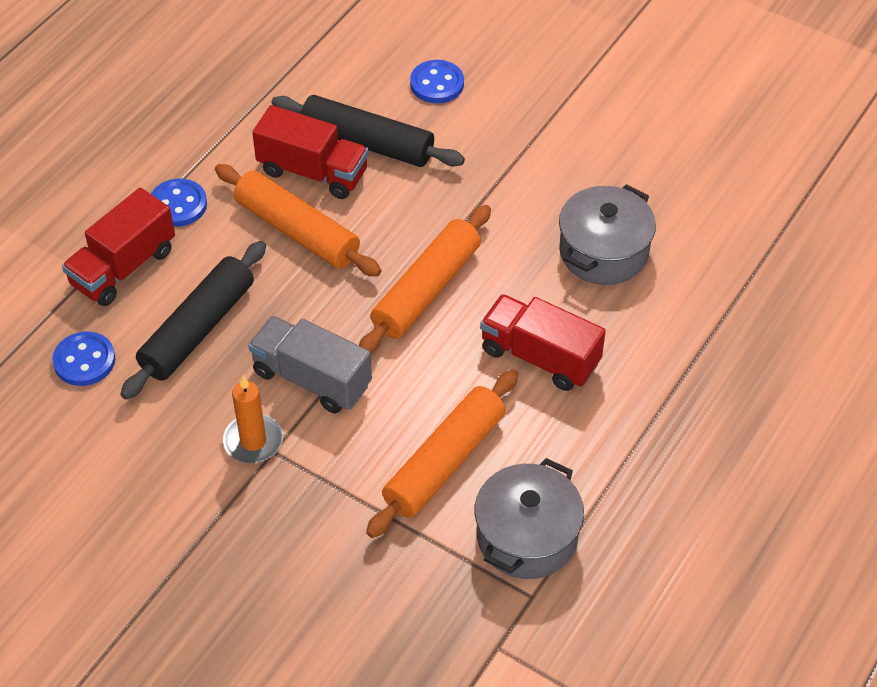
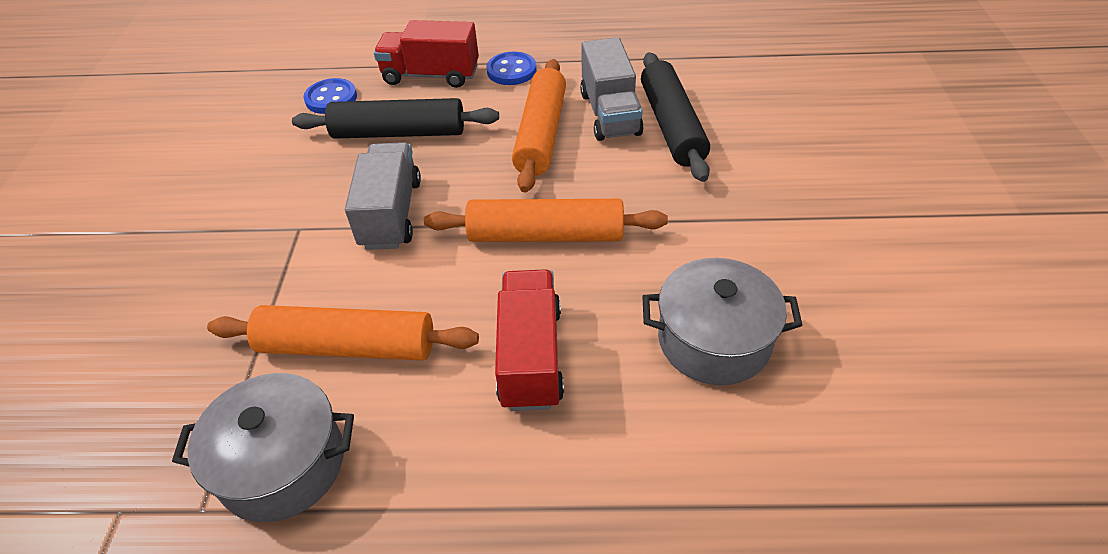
camera: 60 degrees right, 5 degrees down
(253, 441) = (302, 212): orange candle -> none
(313, 172) = (610, 113): red truck -> grey truck
(437, 84) = (782, 131): blue button -> none

